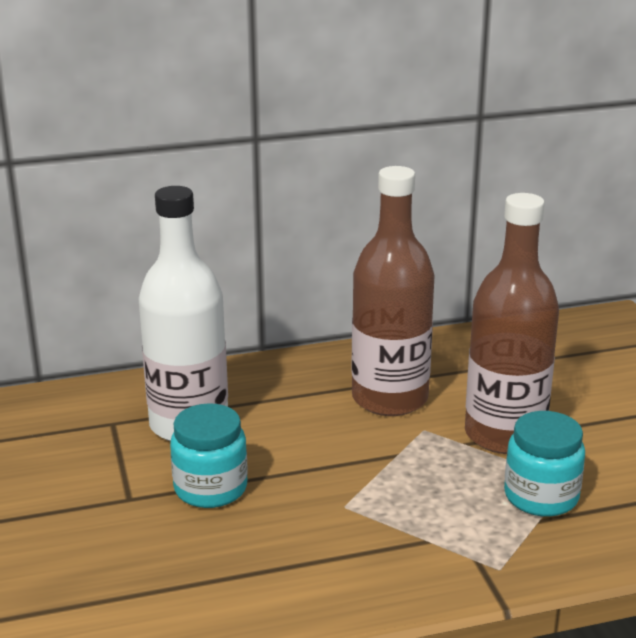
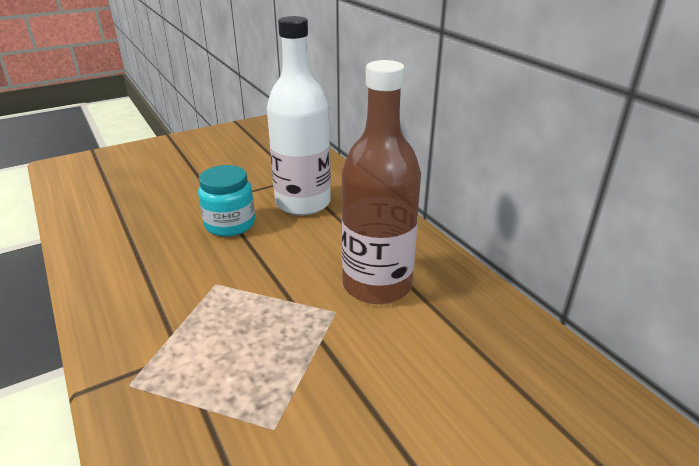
camera: 75 degrees right, 5 degrees up
(504, 434) = (344, 367): brown bottle -> none
(541, 496) = (241, 405): turquoise jar -> none

